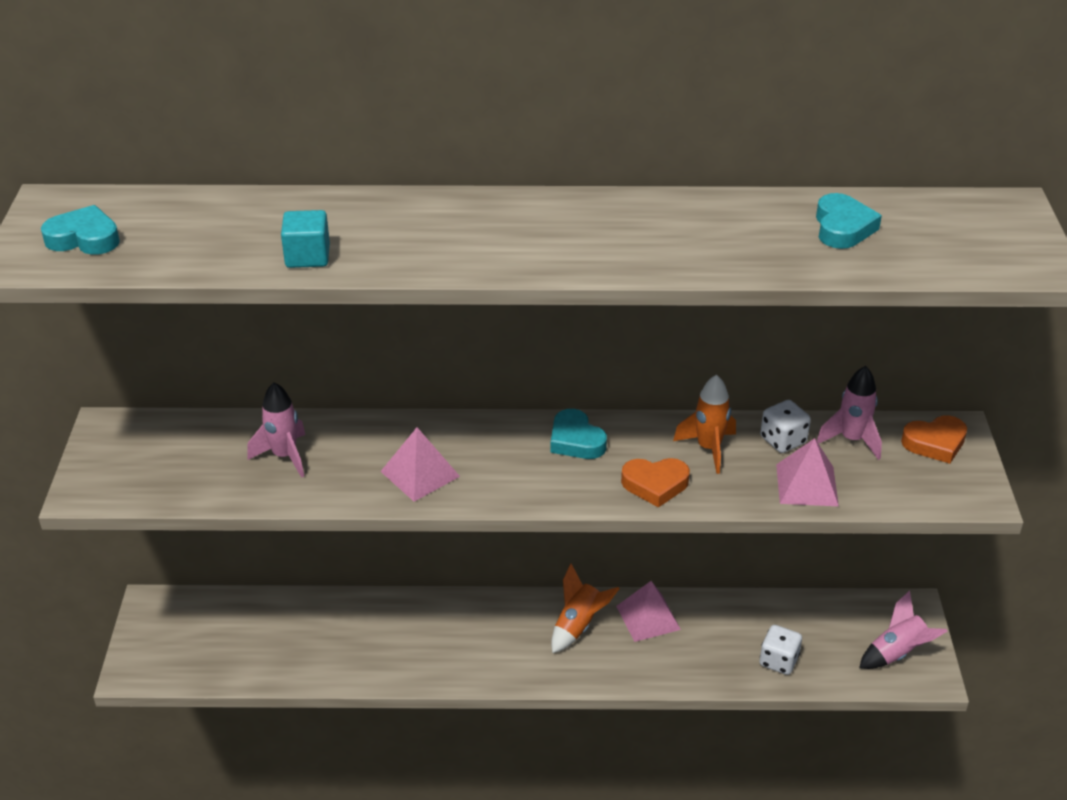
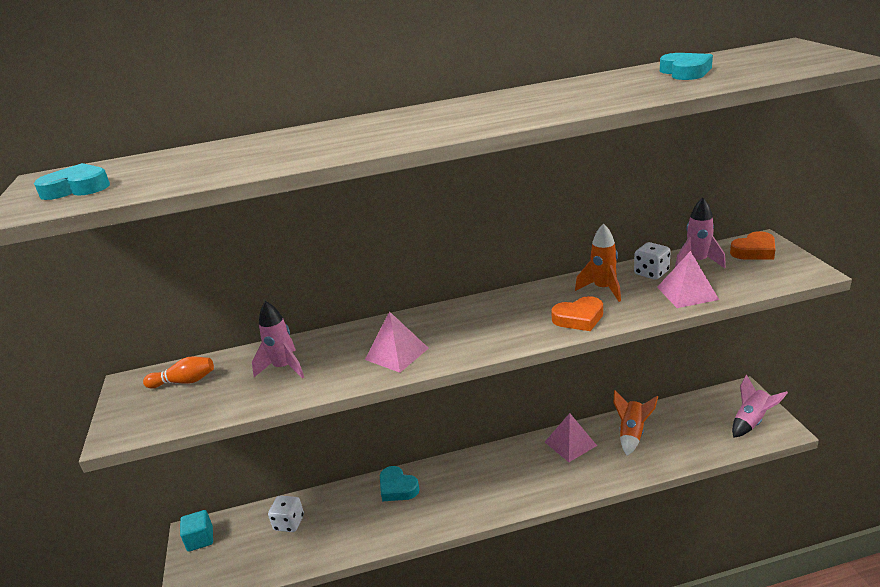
camera: 10 degrees left, 10 degrees down
(168, 443) = (184, 382): none -> orange bowling pin
(307, 256) = (280, 159): turquoise cube -> turquoise cube (200, 539)
(576, 440) = (504, 306): turquoise heart -> turquoise heart (397, 488)
(578, 626) = (524, 462): orange rocket -> orange rocket (632, 434)
(778, 661) = (675, 448): white dice -> white dice (289, 523)

